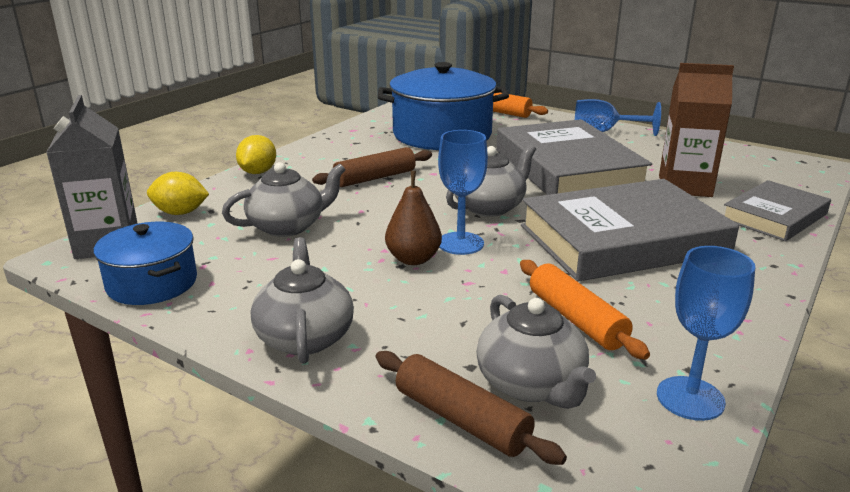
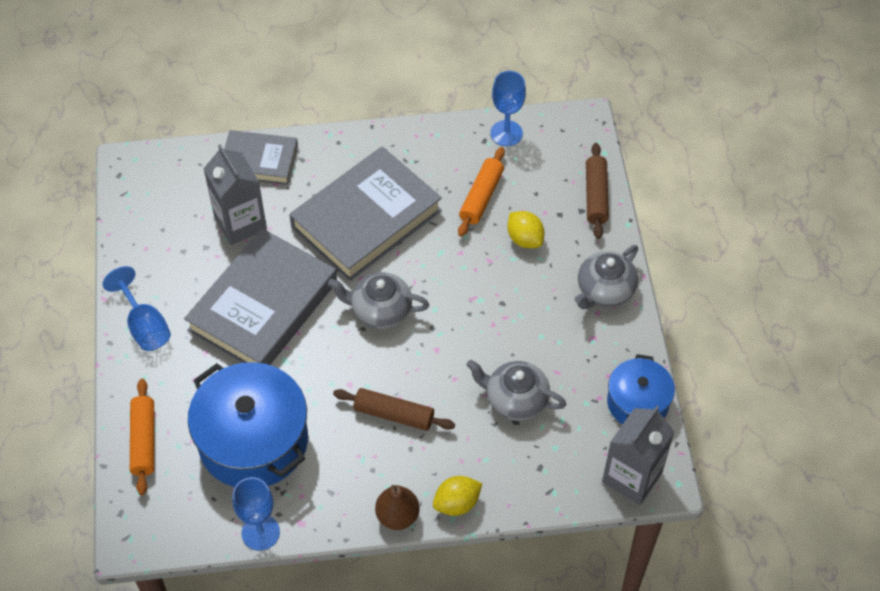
camera: 130 degrees left, 30 degrees up
(180, 213) = (561, 482): yellow lemon -> yellow lemon (525, 239)
(413, 259) = (489, 302): brown pear -> brown pear (397, 516)
(460, 243) = (448, 292): blue goblet -> blue goblet (260, 532)
(531, 384) = (550, 186): grey teapot -> none
(622, 239) = (366, 219): grey book -> grey book turned 75 degrees counterclockwise
(685, 186) = (240, 223): brown carton -> grey carton

